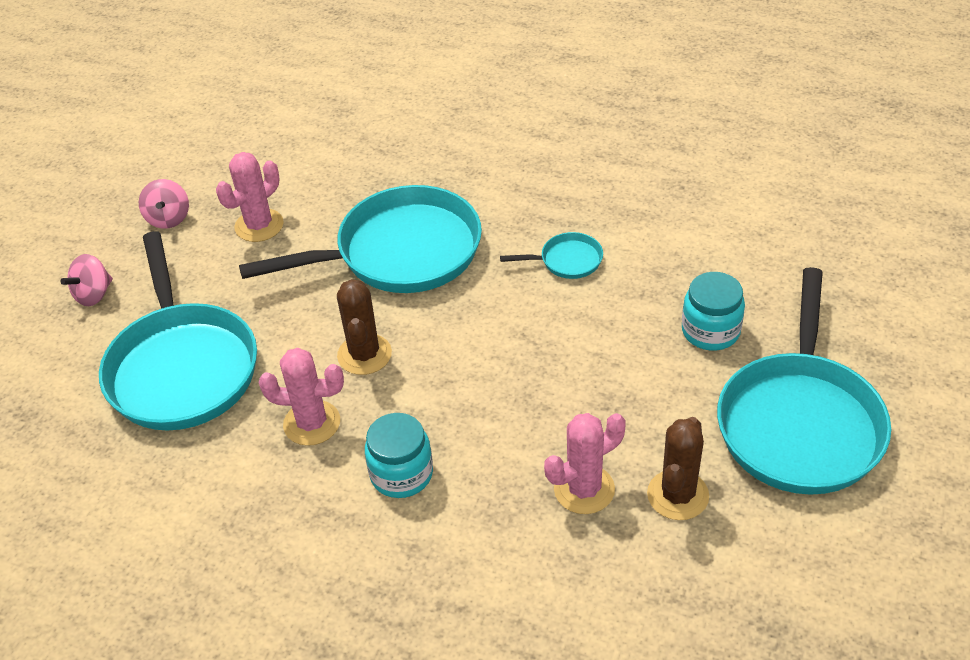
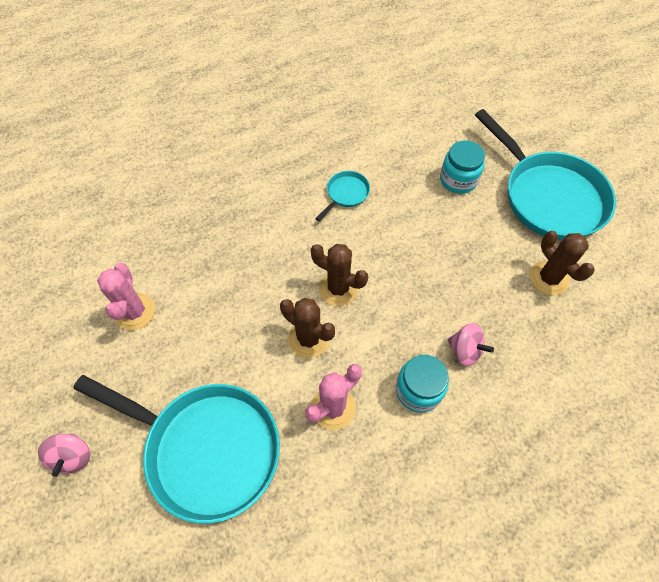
camera: 50 degrees left, 15 degrees up
(168, 218) = (60, 357): pink spinning top -> pink spinning top (465, 350)
(400, 252) = (249, 260): turquoise pan -> none
(446, 335) = (338, 288): none -> brown cactus
(584, 489) = (509, 313): pink cactus -> none

